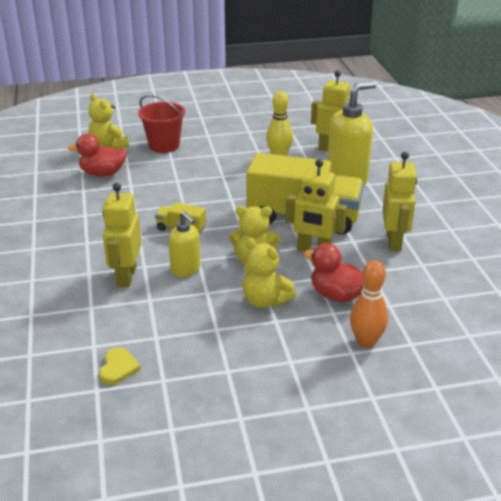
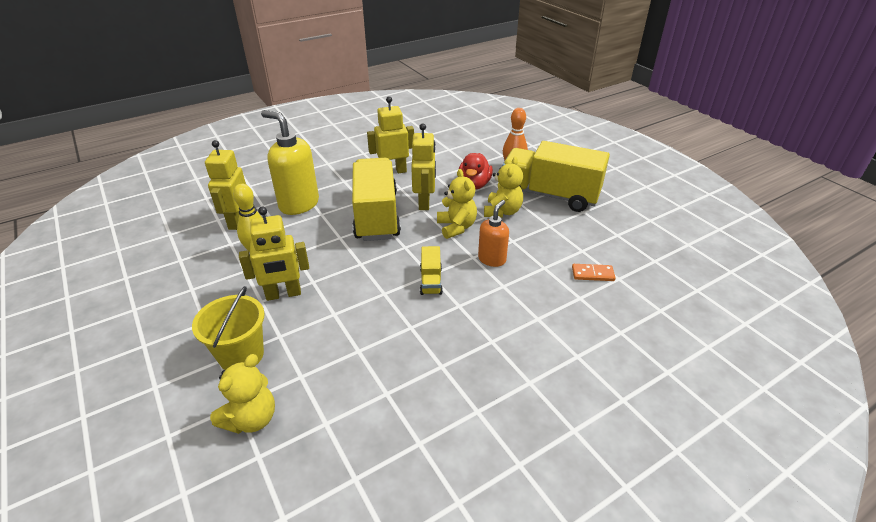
camera: 110 degrees left, 5 degrees up
(102, 173) = (337, 390): red duck -> none
(114, 329) = (592, 274): none -> orange domino
(118, 368) = (627, 257): yellow heart -> none
(126, 276) = (525, 291): yellow robot -> yellow robot (283, 294)
(164, 145) = (241, 355): red bucket -> yellow bucket
(186, 270) = (492, 259): yellow soap dispenser -> orange soap dispenser
(281, 353) = (549, 195): none -> yellow truck

